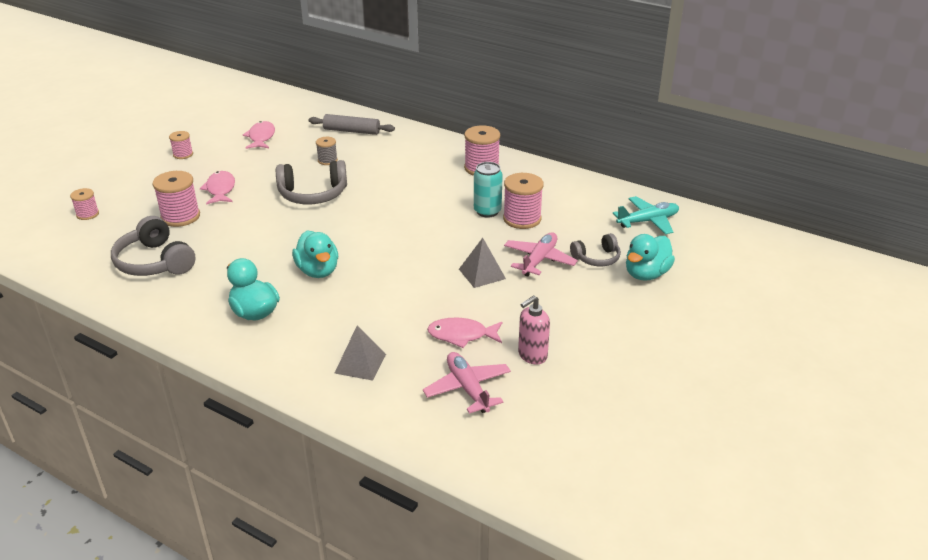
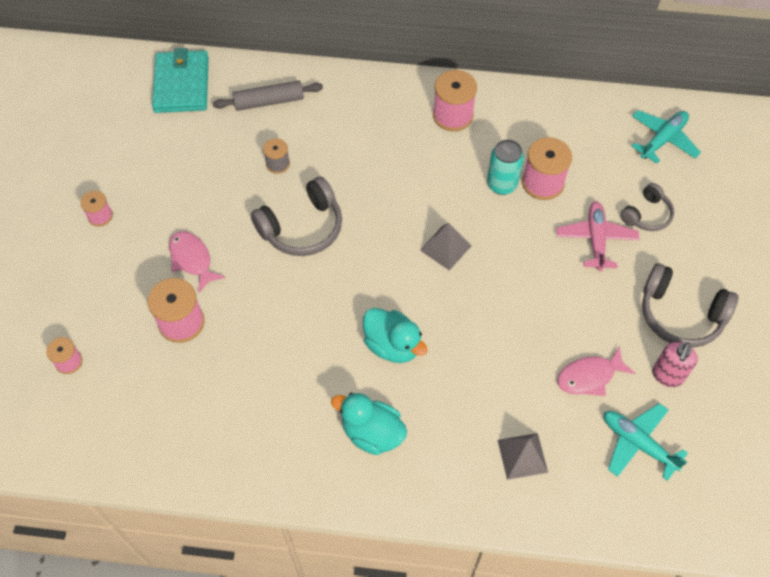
camera: 25 degrees left, 25 degrees up
(154, 262) = (209, 405): grey headphones -> grey headphones (680, 315)
(261, 137) = (171, 151): pink fish -> none
(300, 110) = (181, 84): none -> turquoise wallet
(468, 388) = (638, 443): pink plane -> turquoise plane
(482, 274) = (555, 282): grey pyramid -> grey pyramid (445, 247)
(646, 274) = (703, 220): turquoise duck -> none

